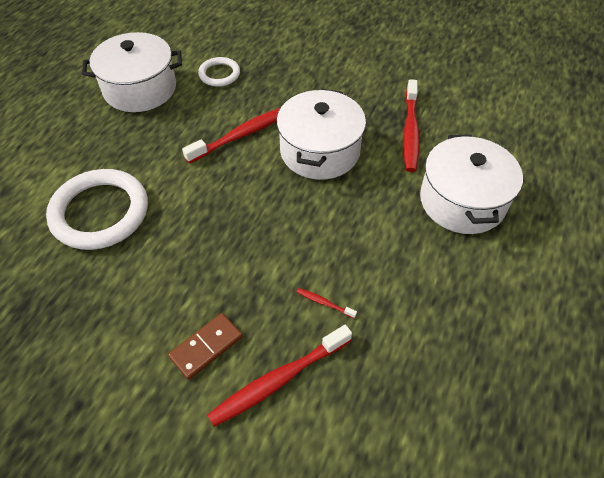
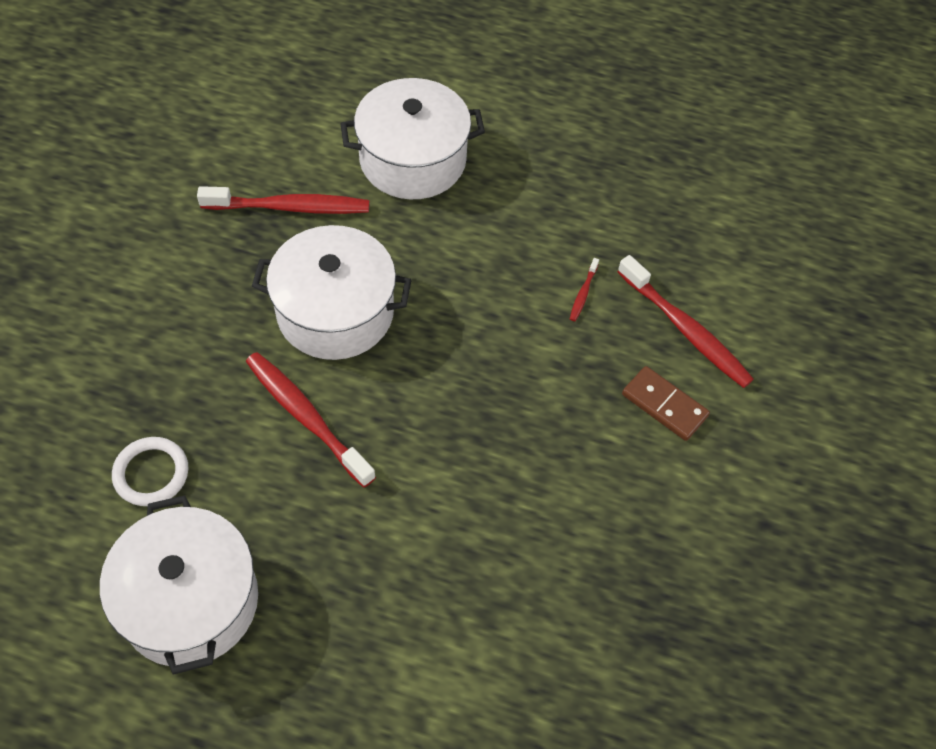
camera: 100 degrees left, 5 degrees up
(100, 212) = (484, 585): white ring -> none

